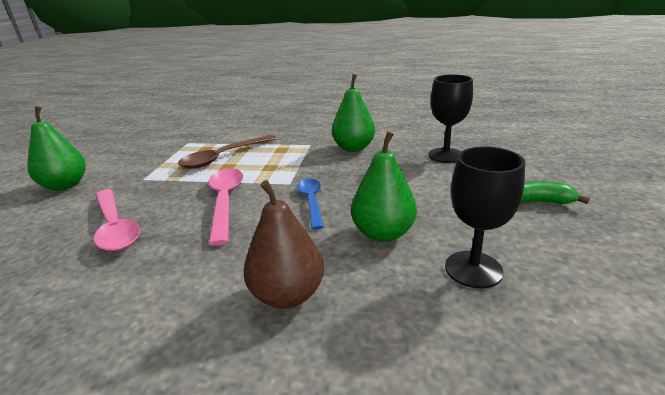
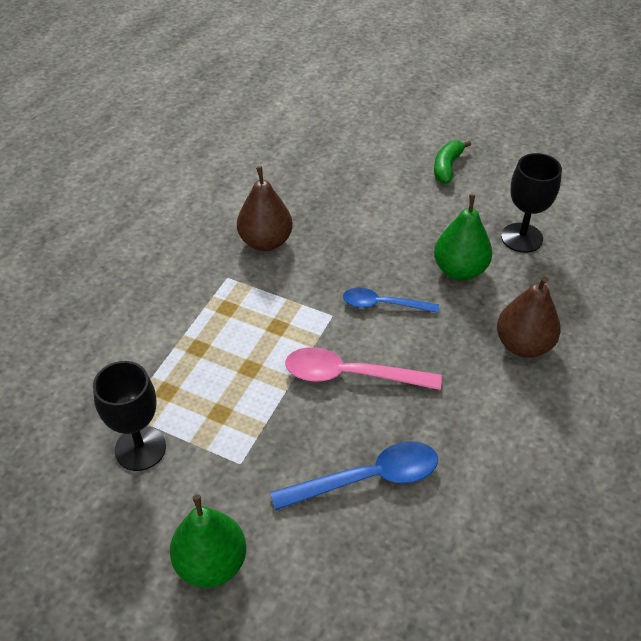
camera: 75 degrees left, 20 degrees up
(115, 227) = (368, 478): pink spoon -> blue spoon
(223, 157) = (216, 371): brown spoon -> none
(353, 148) = (265, 242): green pear -> brown pear
(446, 155) = (330, 180): black goblet -> black goblet (140, 448)

